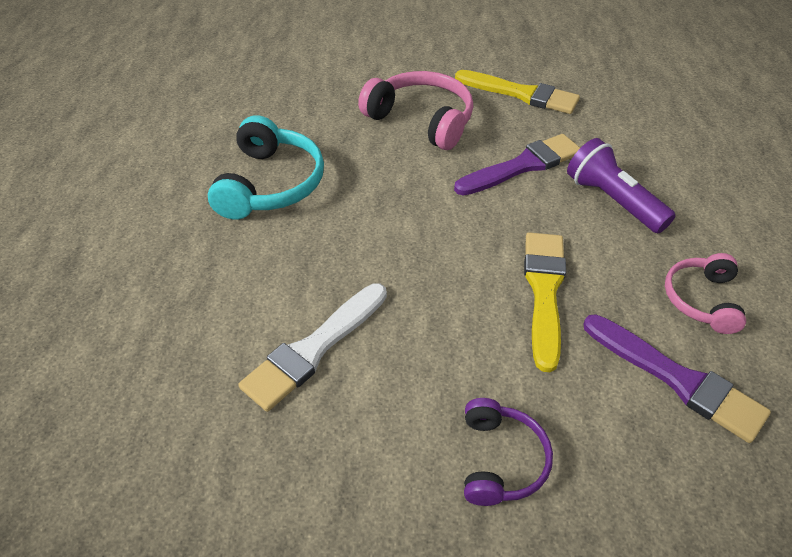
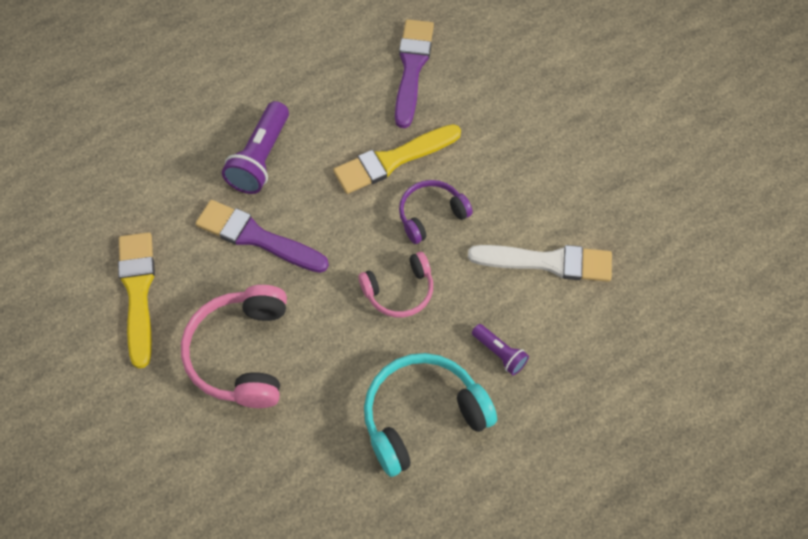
camera: 125 degrees left, 15 degrees up
(266, 256) = (499, 353): none -> purple flashlight
(501, 460) = (536, 125): purple headphones -> purple headphones (431, 215)
(701, 299) = (333, 75): pink headphones -> pink headphones (399, 291)

